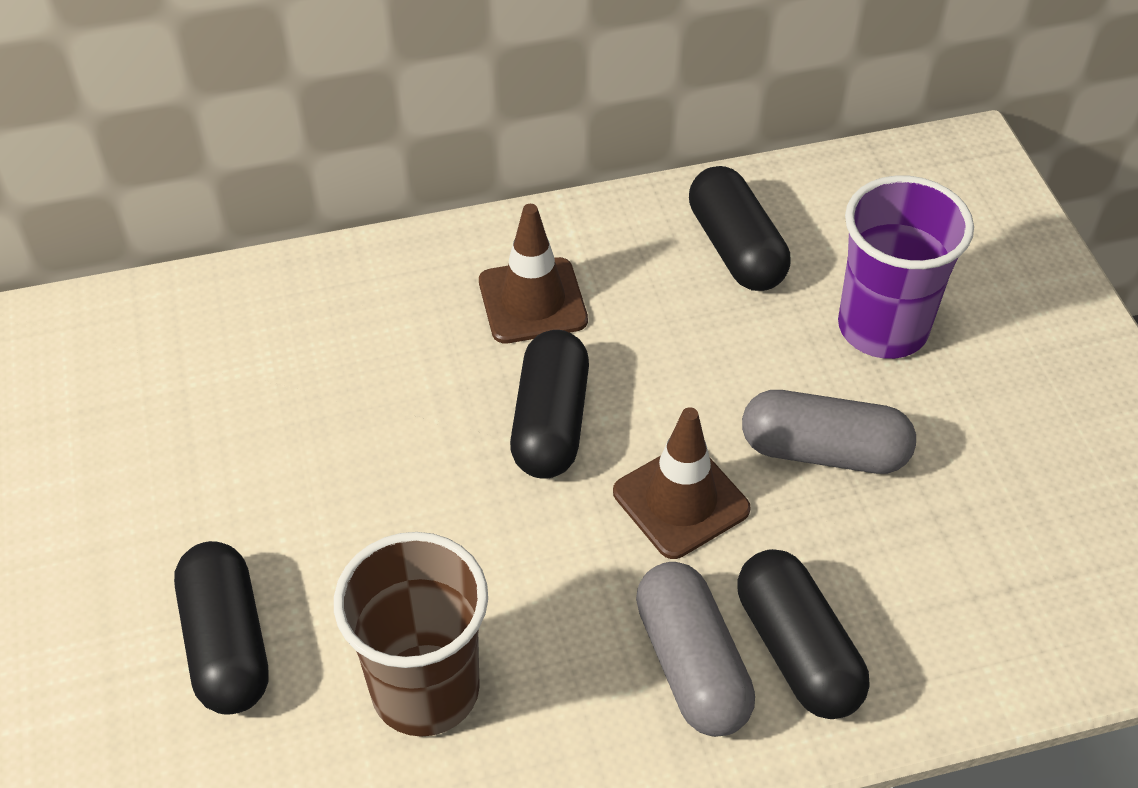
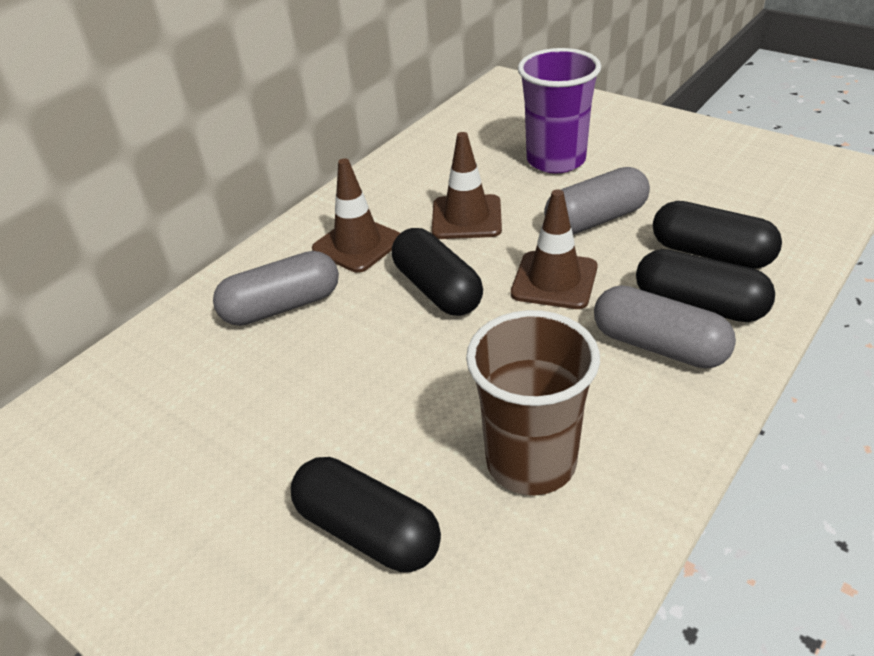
camera: 35 degrees left, 10 degrees down
(384, 333) = (282, 306): none -> grey capsule
(683, 344) = (466, 218): none -> brown traffic cone
(735, 248) = (442, 168): black capsule -> black capsule (711, 254)

